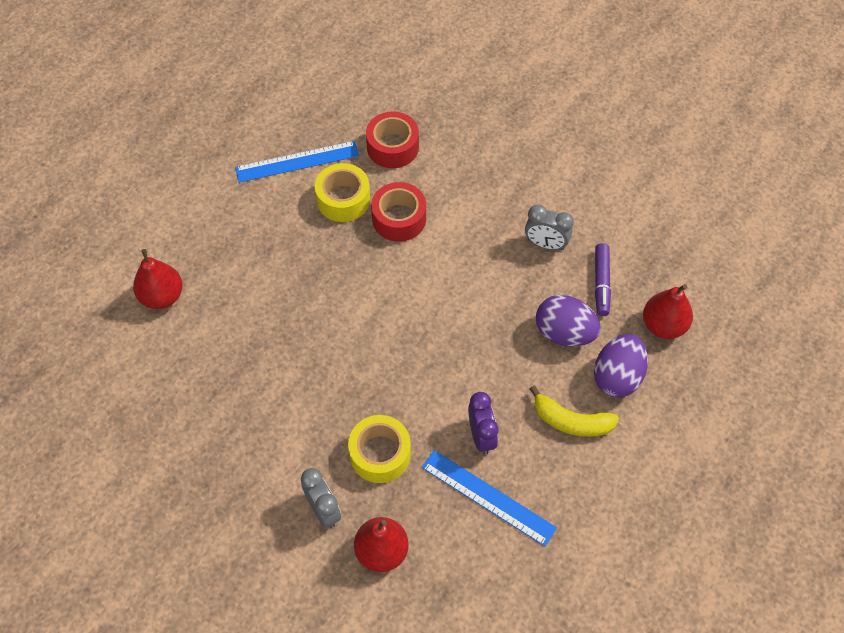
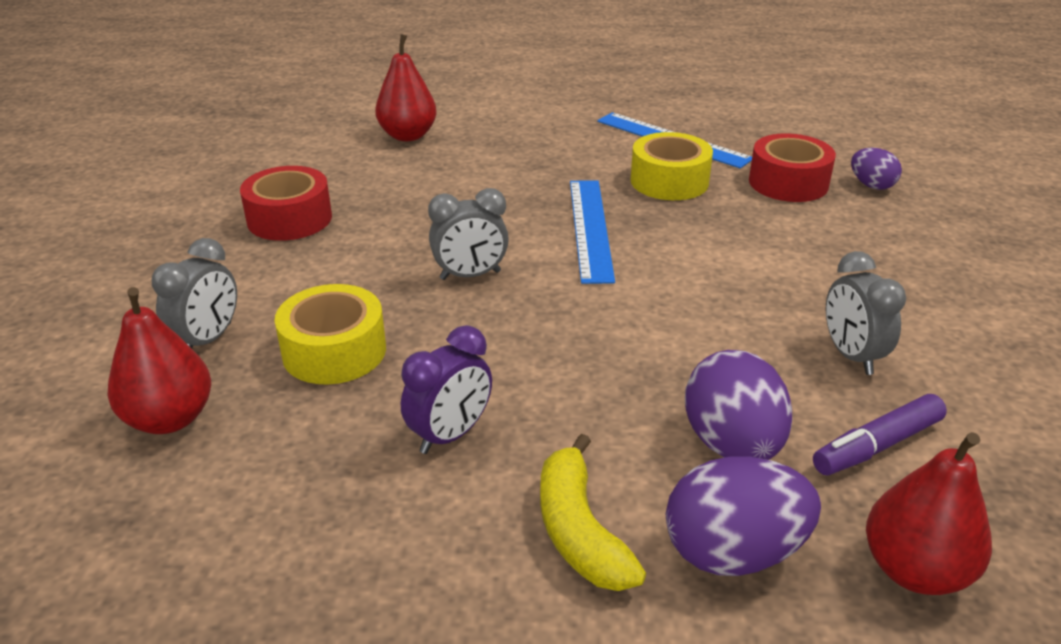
camera: 55 degrees right, 25 degrees down
(360, 355) = (470, 275): none -> grey clock
(399, 218) = (701, 224): red tape -> red tape (289, 219)
(427, 114) = (871, 185): none -> purple egg
(488, 497) = (343, 492): blue ruler -> blue ruler (590, 228)

